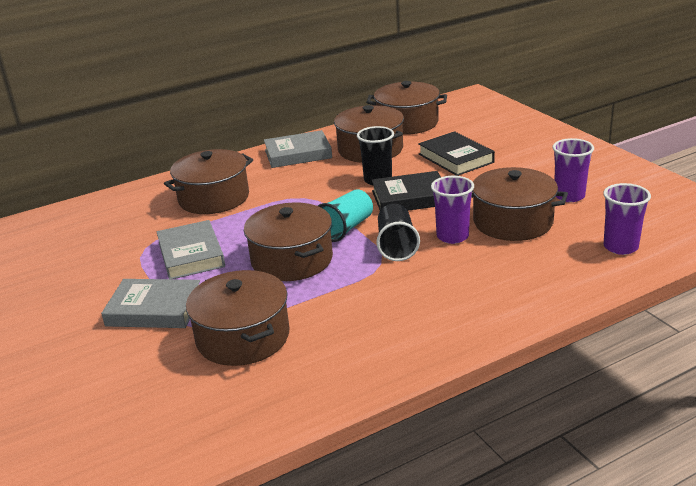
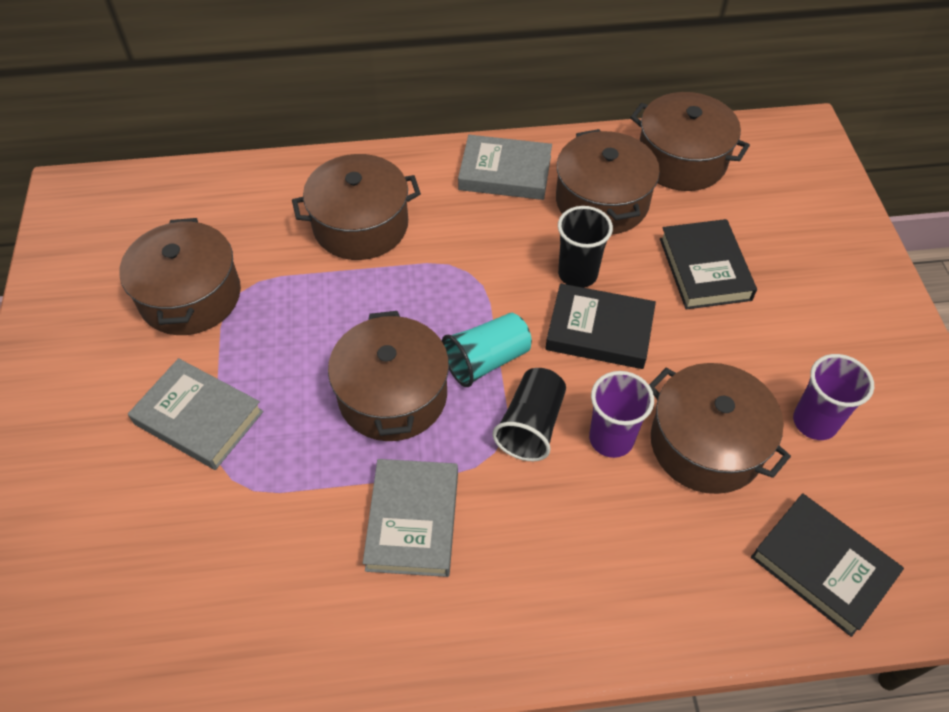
camera: 20 degrees right, 25 degrees up
(191, 255) = (284, 330): grey book -> grey book (413, 520)
(243, 337) = (269, 519): brown pot -> brown pot (190, 296)
(620, 247) = (822, 566): purple cup -> black book

